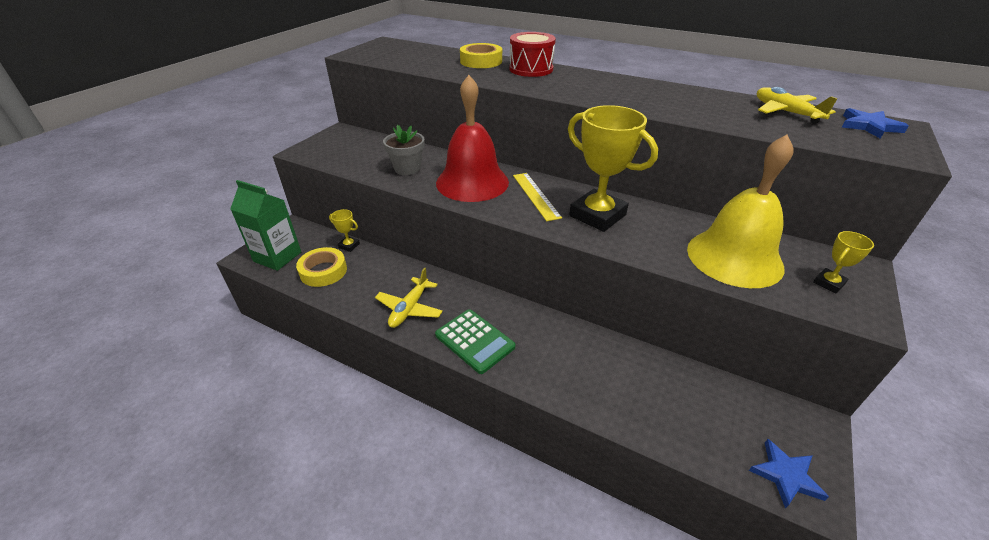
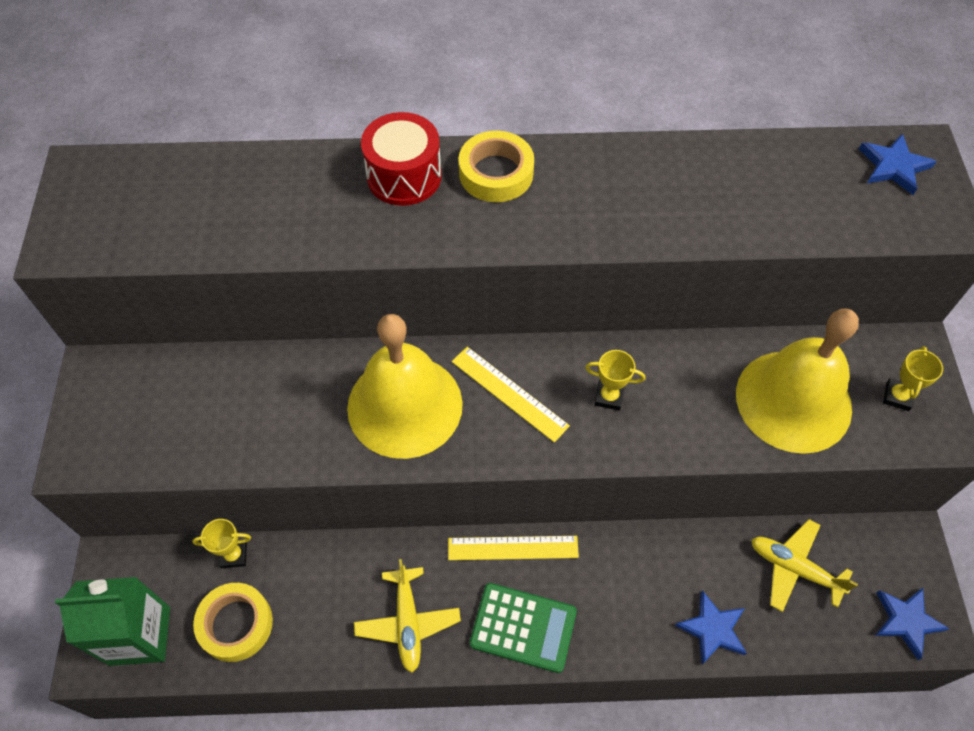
camera: 30 degrees left, 20 degrees up
(407, 168) = (286, 419): grey flower pot -> none
(472, 182) = (405, 405): red bell -> yellow bell
(481, 61) = (307, 180): yellow tape -> yellow tape (496, 173)
(498, 302) = (513, 548): none -> yellow ruler
(597, 215) = (609, 397): yellow trophy -> yellow trophy, size x0.44
(607, 401) = (712, 629): none -> blue star
(786, 112) = (795, 169): yellow plane -> yellow plane (794, 568)

